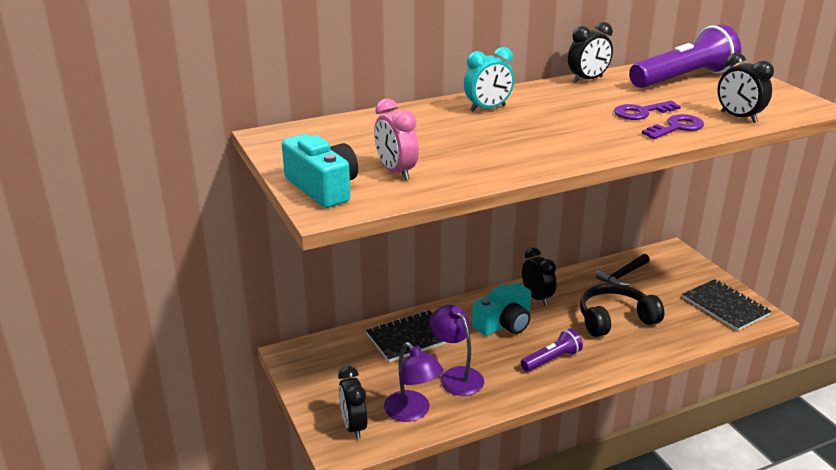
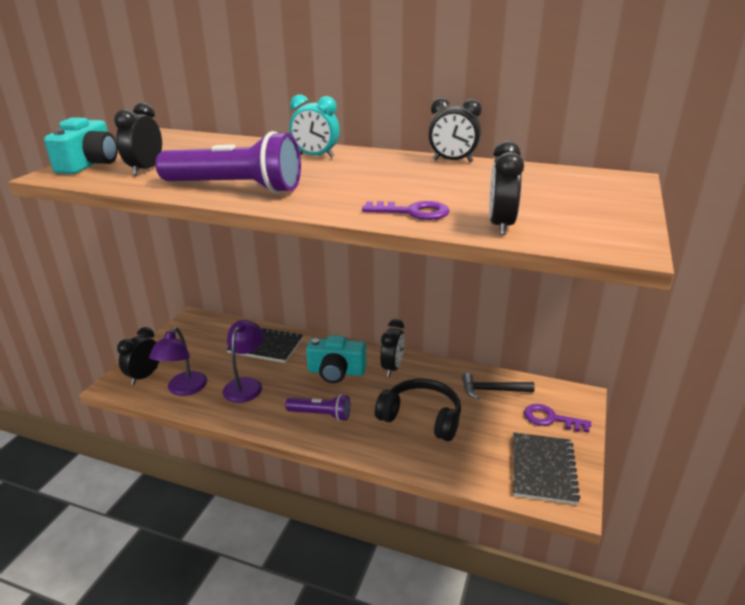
camera: 45 degrees right, 0 degrees up
(396, 172) = (145, 170): pink clock -> black clock
(641, 112) = (420, 193): purple key -> purple key (550, 419)
(683, 78) = (547, 184): purple flashlight -> purple flashlight (235, 188)

